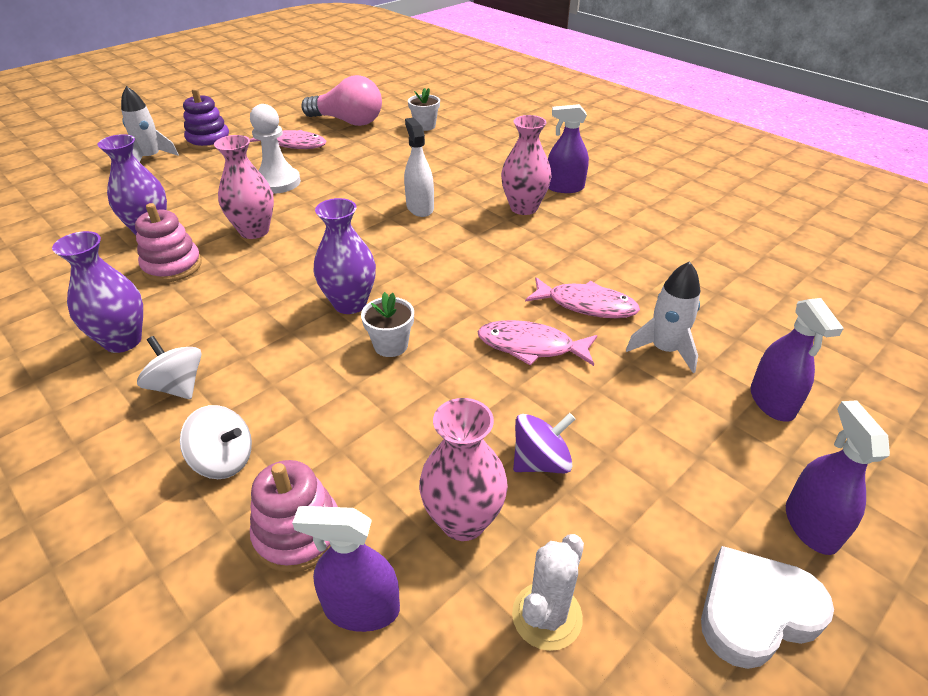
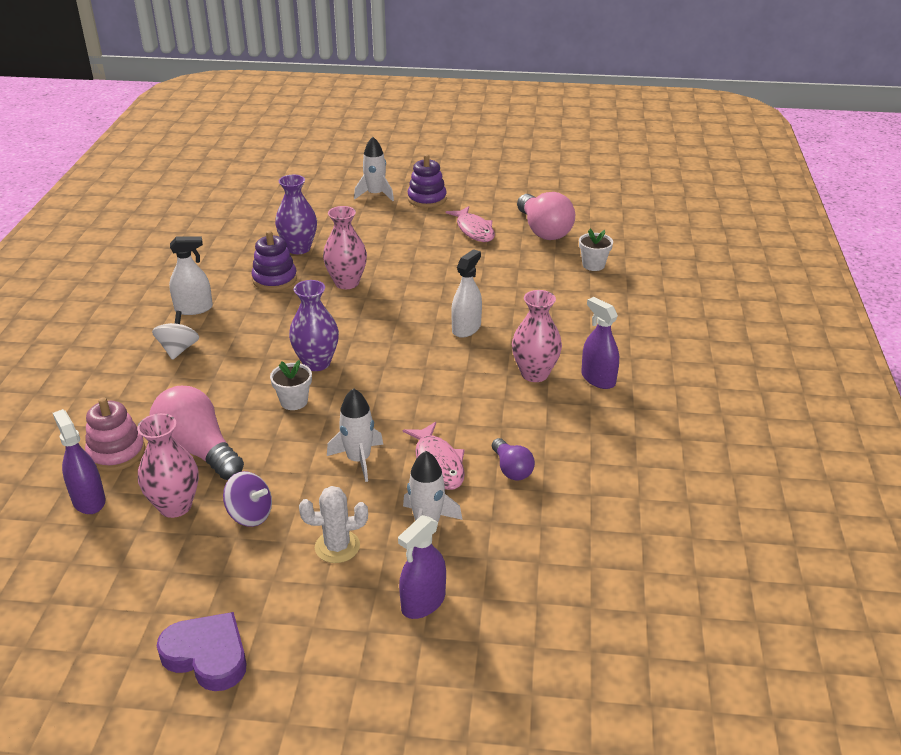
camera: 50 degrees right, 5 degrees down
(123, 341) = (194, 308): purple vase -> white spray bottle
(172, 266) = (275, 279): pink stacking toy -> purple stacking toy
(224, 460) = (141, 399): white spinning top -> none
(278, 182) = (415, 255): white pawn -> none
(383, 453) = (198, 450): none -> pink light bulb
(531, 346) = (358, 459): pink fish -> white rocket
(547, 616) = (135, 569): white cactus -> white cactus (337, 547)
(633, 273) = (511, 469): none -> purple light bulb
(755, 611) = (207, 655): white heart -> purple heart
(810, 525) = (305, 661): purple spray bottle -> none

